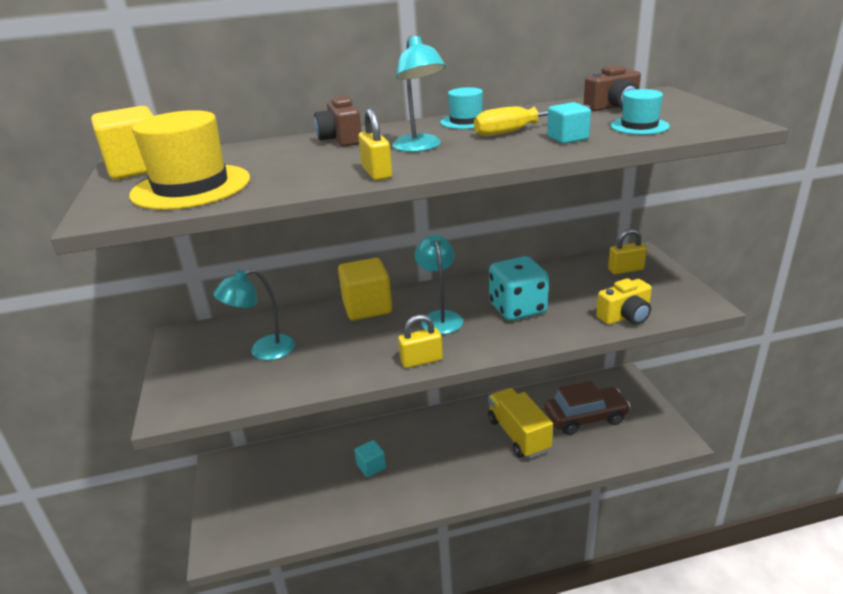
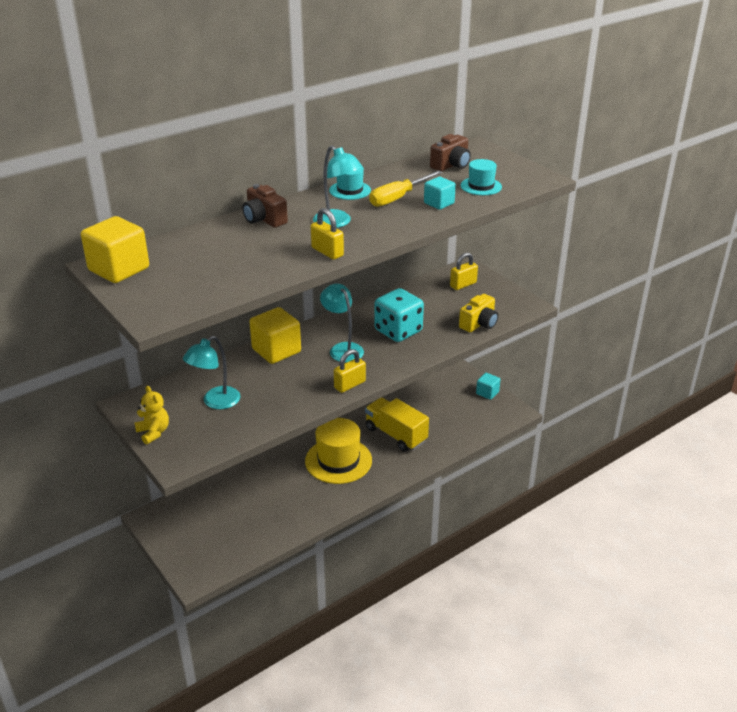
camera: 25 degrees left, 5 degrees up
(177, 371) = (153, 432): none -> yellow teddy bear
(191, 187) = (193, 282): yellow hat -> yellow hat (338, 461)
(371, 467) = (288, 487): turquoise cube -> turquoise cube (487, 393)
(585, 418) = (442, 410): brown car -> none

